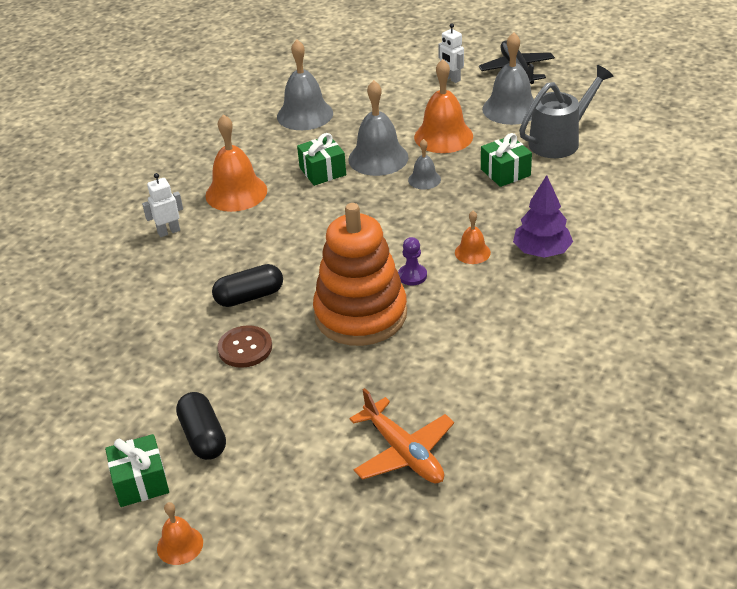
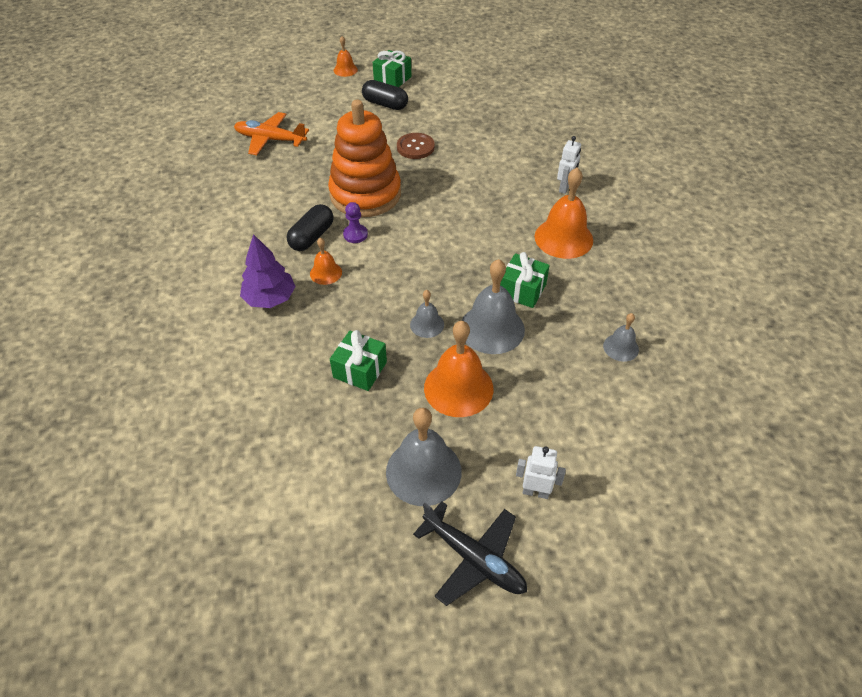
camera: 140 degrees right, 10 degrees up
(249, 297) = (450, 173): black capsule -> black capsule (312, 237)
(305, 114) = (621, 347): grey bell -> grey bell, size x0.53
(560, 140) = (334, 444): grey watering can -> none

